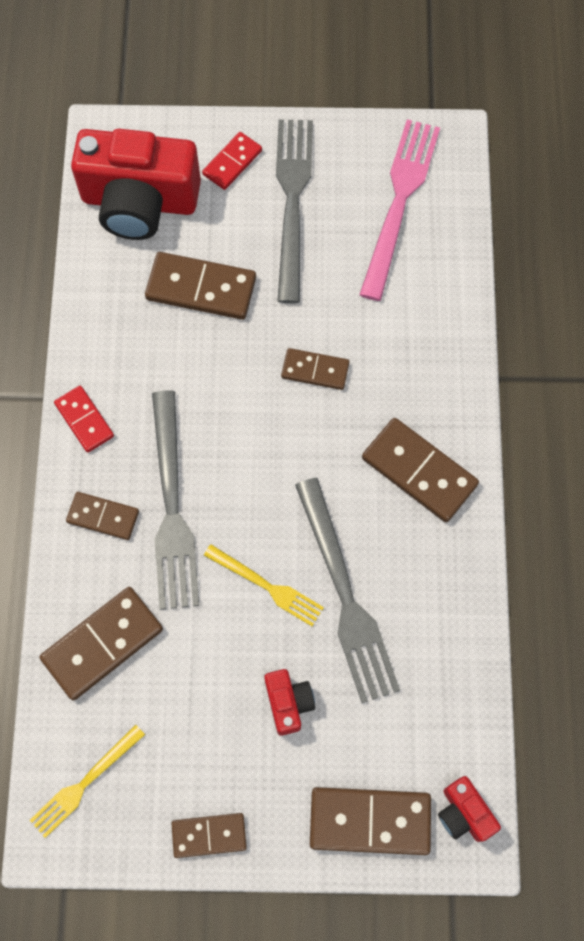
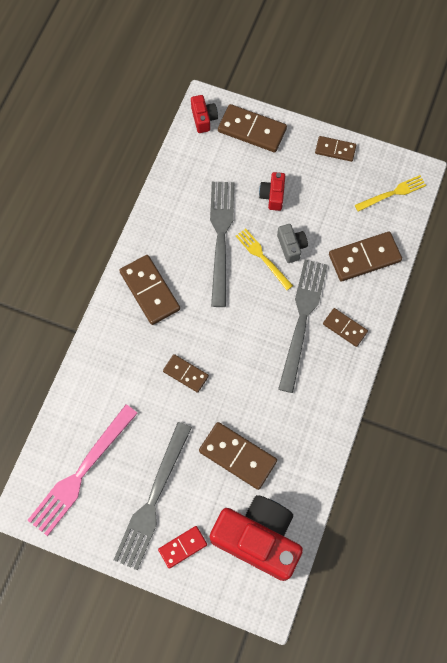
camera: 160 degrees left, 0 degrees up
(84, 420) = (340, 392): red domino -> none
(227, 621) = (291, 246): none -> grey camera

